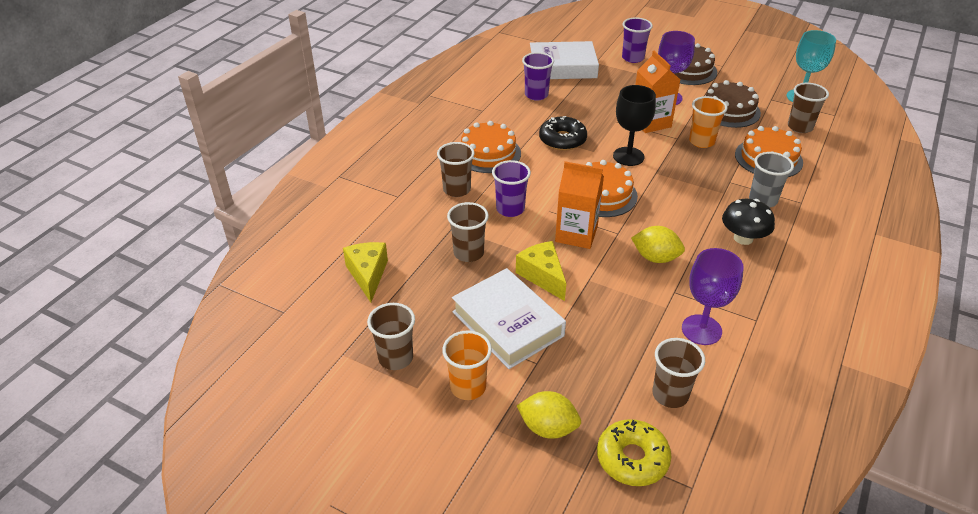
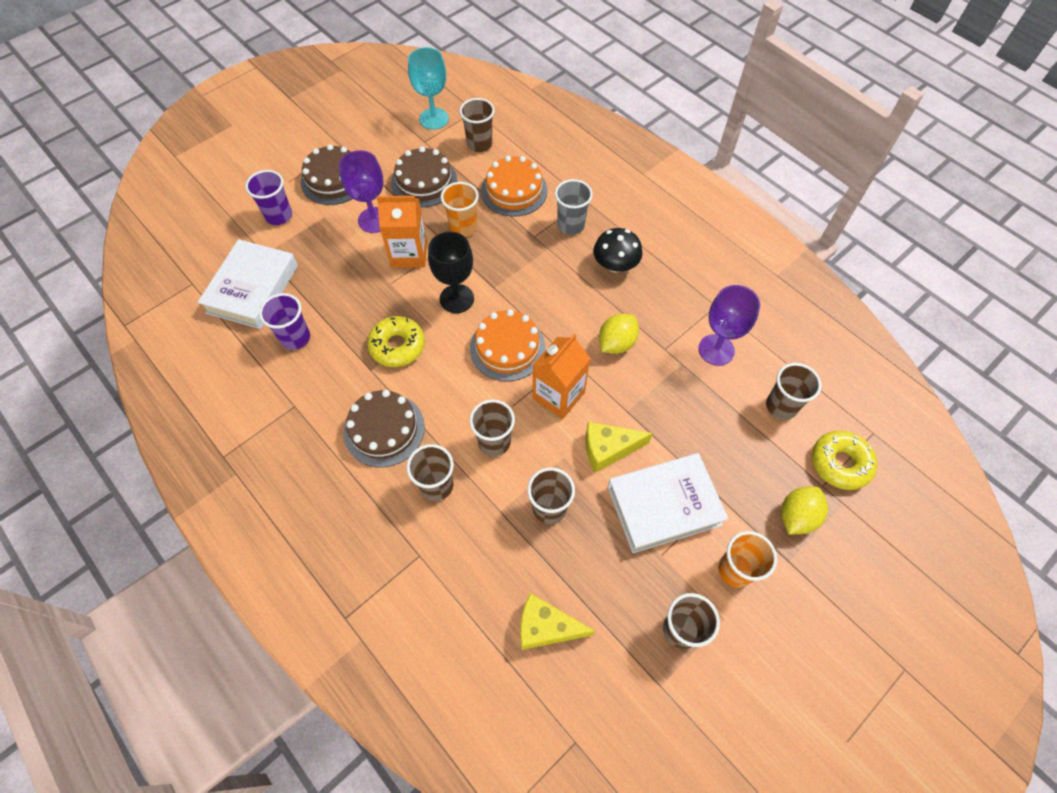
camera: 70 degrees left, 20 degrees up
(488, 153) = (384, 429): orange cake -> brown cake
(510, 209) = (494, 442): purple cup -> brown cup
(562, 140) = (397, 346): black donut -> yellow donut

